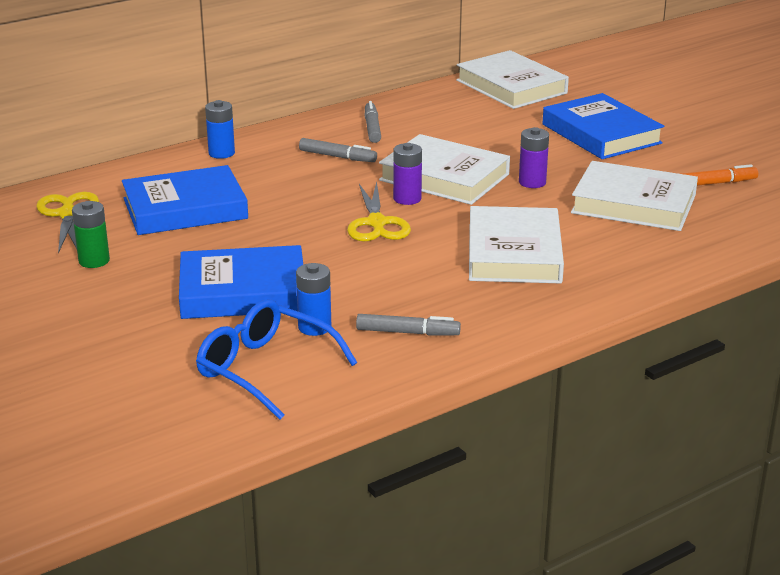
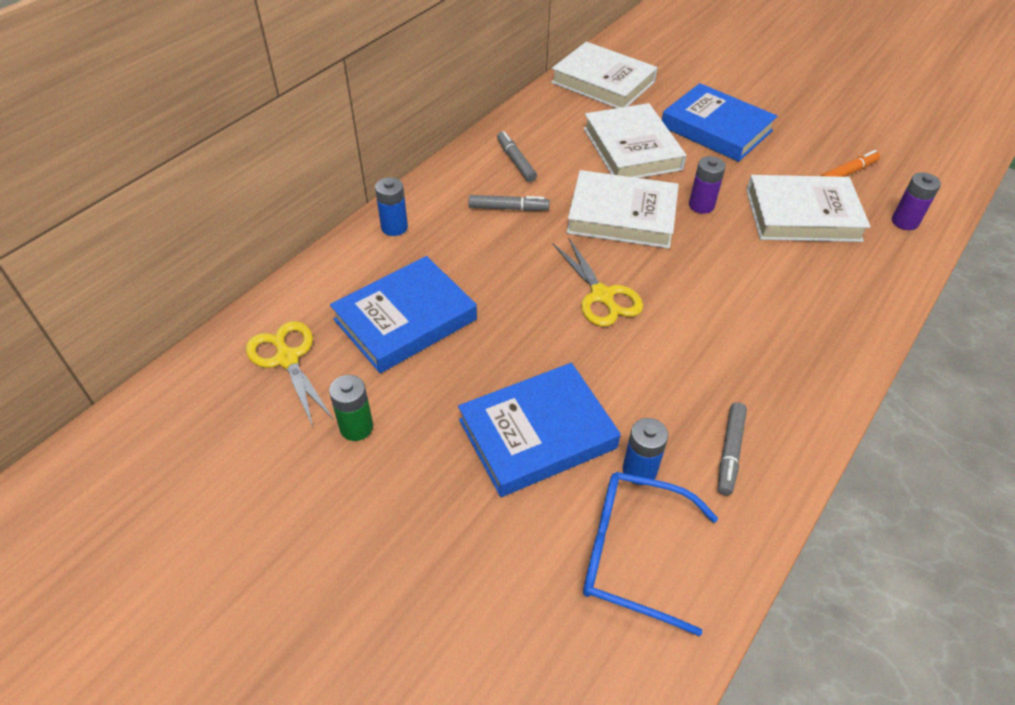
camera: 20 degrees left, 20 degrees up
(407, 199) = (608, 253): purple battery -> purple battery (904, 222)
(407, 332) = (730, 452): grey marker -> grey marker turned 120 degrees clockwise
(514, 253) = (749, 308): white book -> white book (632, 148)

